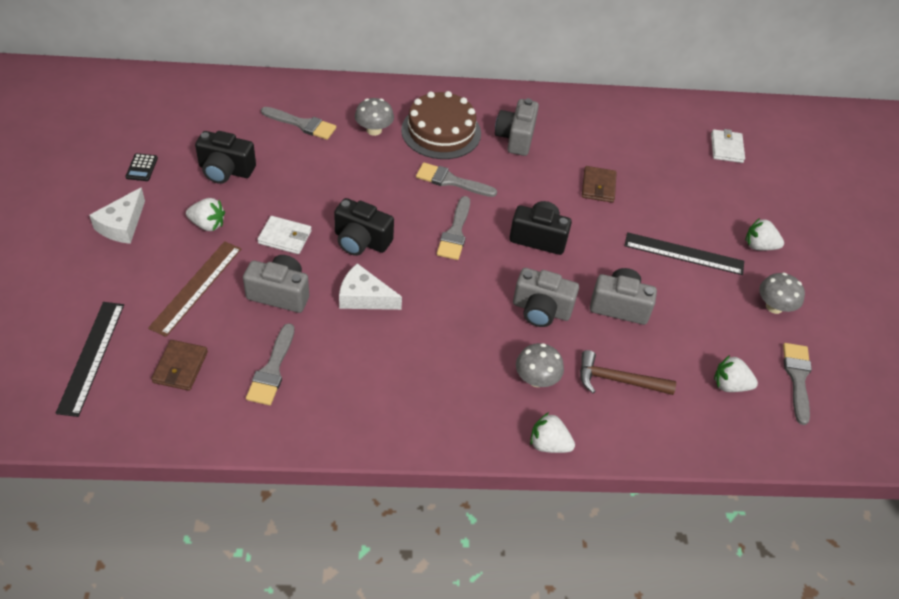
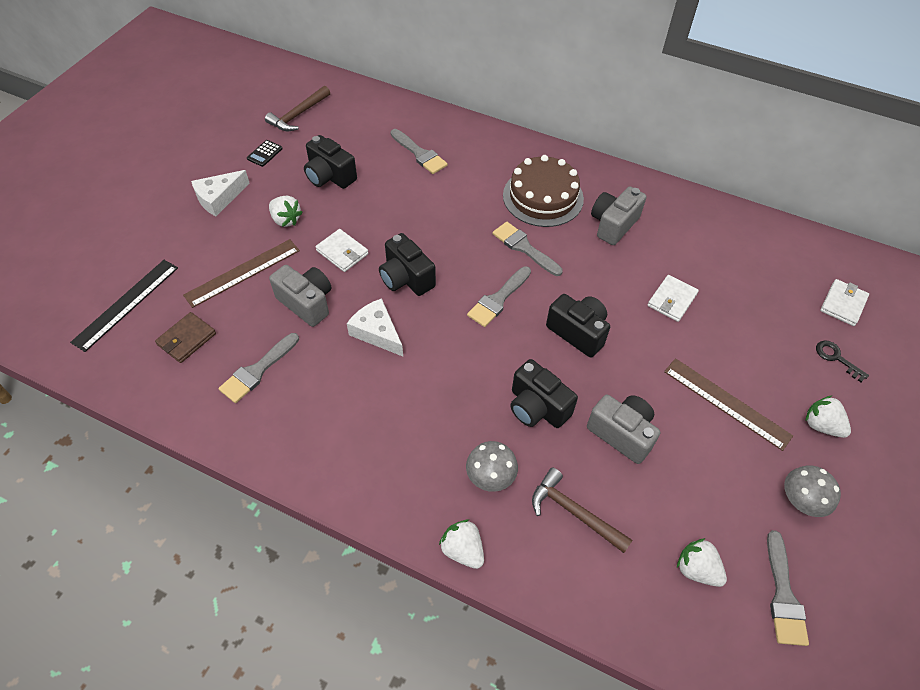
camera: 30 degrees right, 5 degrees up
(152, 120) = (298, 115): none -> brown hammer
(374, 130) = (480, 177): grey mushroom -> none
(541, 310) = (537, 407): grey camera -> black camera
(598, 186) = (672, 300): brown wallet -> white wallet
(684, 253) = (726, 403): black ruler -> brown ruler
(743, 192) = (836, 358): none -> black key
(797, 378) = (783, 595): grey brush -> grey brush turned 150 degrees clockwise

